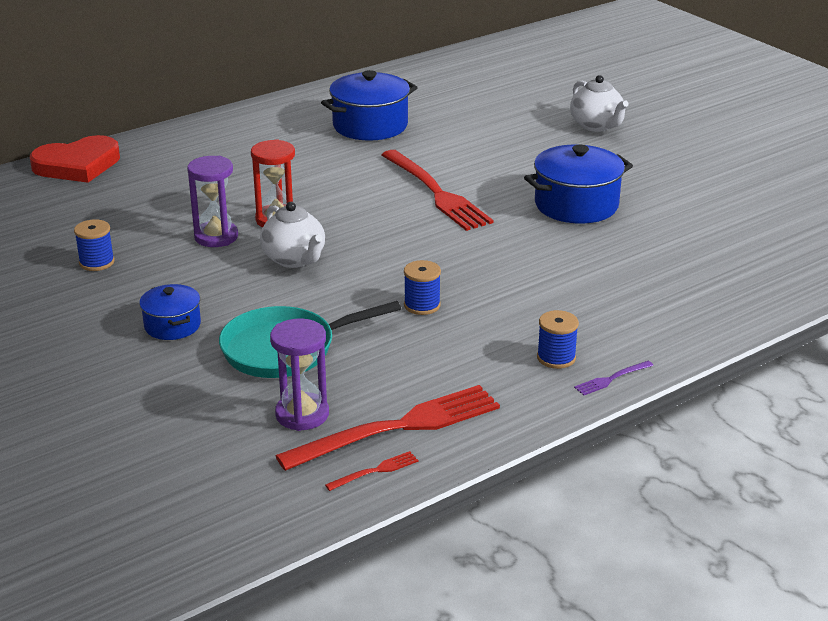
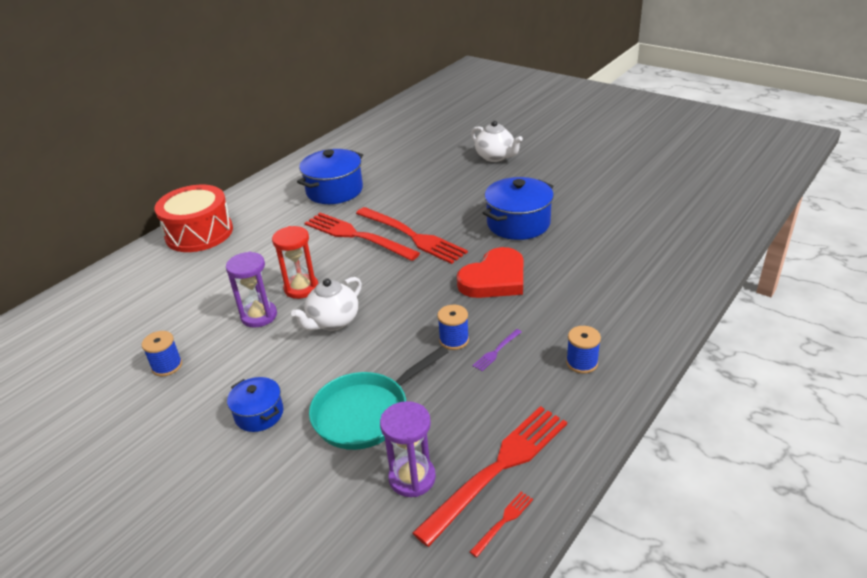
camera: 15 degrees left, 5 degrees up
(77, 165) = (115, 275): red heart -> red heart (494, 279)
(188, 141) = (199, 233): none -> red drum
(295, 259) = (333, 322): white teapot -> white teapot turned 90 degrees clockwise
(369, 179) = (356, 236): none -> red fork
(611, 379) = (633, 372): purple fork -> purple fork (496, 351)

